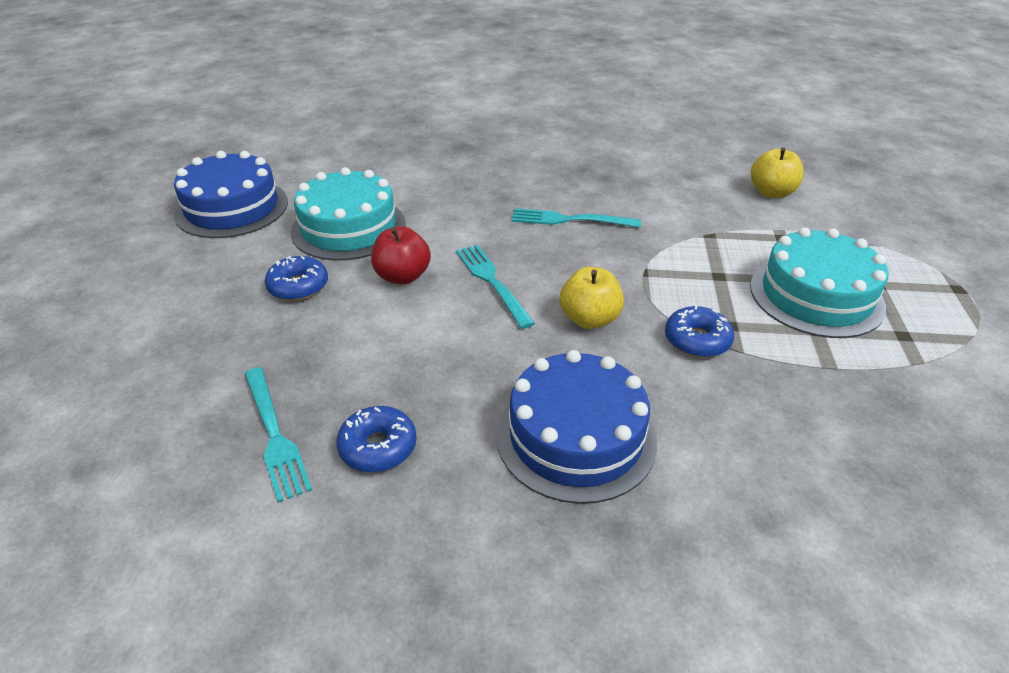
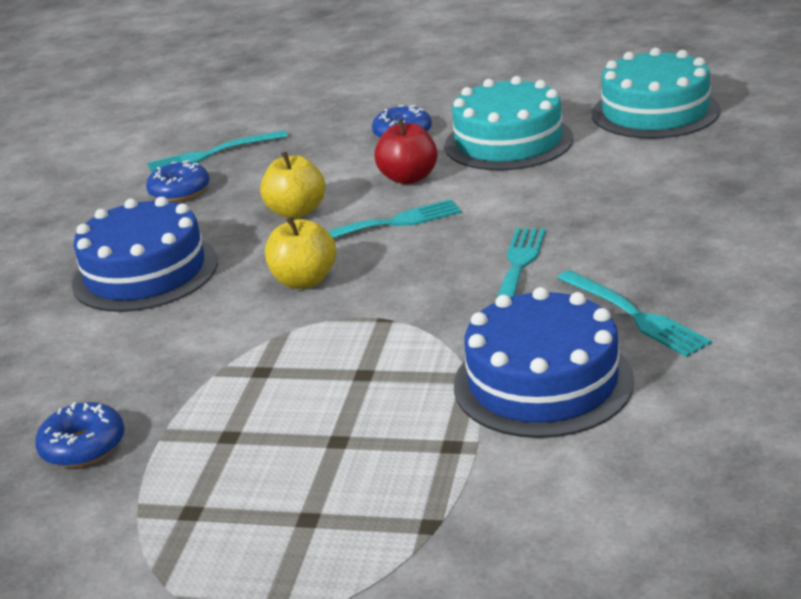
camera: 100 degrees right, 10 degrees down
(232, 208) = (552, 84): blue cake -> blue cake (543, 382)
(626, 180) = (635, 315): none -> turquoise fork
(697, 340) = (245, 346): blue donut -> blue donut (83, 446)
(771, 193) = (601, 460): yellow apple -> yellow apple (297, 211)
(816, 296) = (299, 452): turquoise cake -> turquoise cake (655, 112)

